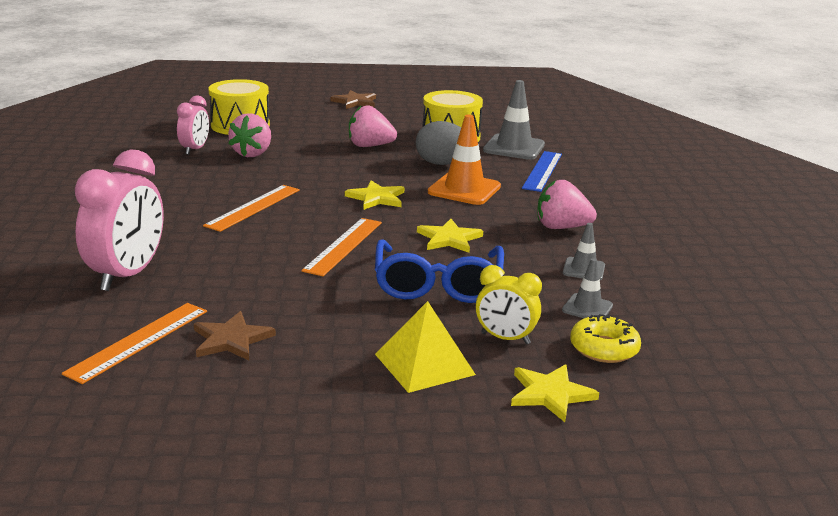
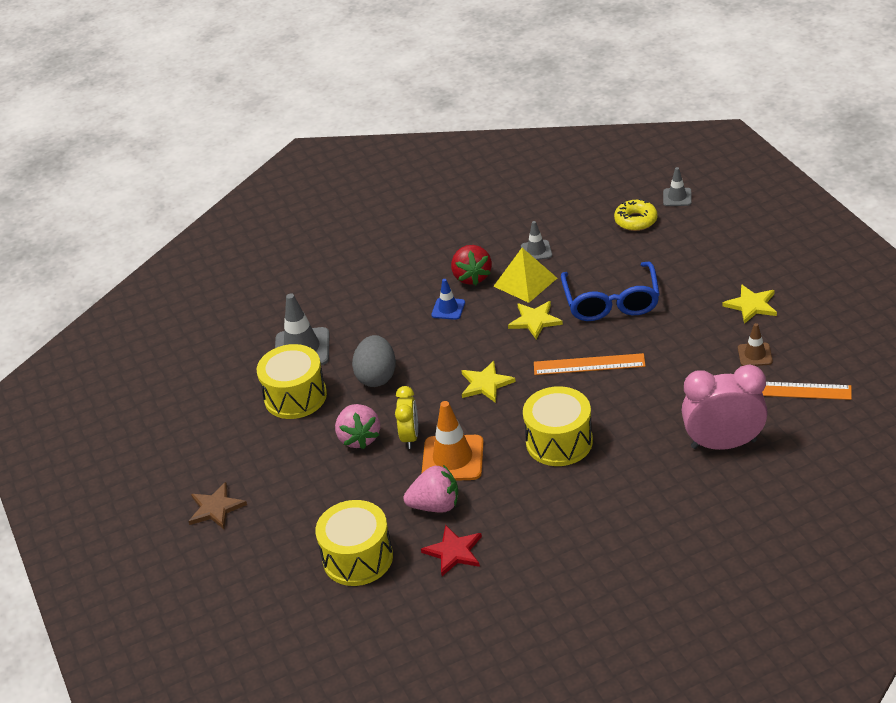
camera: 105 degrees left, 15 degrees up
(195, 149) = (454, 552): pink clock -> red star
(231, 339) = (755, 355): brown star -> brown traffic cone
(253, 207) = (559, 442): orange ruler -> yellow drum
(424, 364) = (711, 275): yellow pyramid -> yellow pyramid (525, 282)
(438, 284) = (611, 302): blue glasses -> blue glasses turned 105 degrees clockwise
(464, 189) = (430, 344): orange traffic cone -> orange traffic cone (453, 458)
(505, 338) = (656, 256): yellow clock -> yellow clock (410, 437)
(514, 207) = (448, 309): none -> blue traffic cone
(542, 171) = (354, 317): blue ruler -> none
(550, 394) = (700, 226): yellow star -> yellow star (751, 305)
(561, 227) = (472, 277): pink strawberry -> red strawberry
(587, 308) = (591, 237): grey traffic cone -> grey traffic cone (677, 197)

